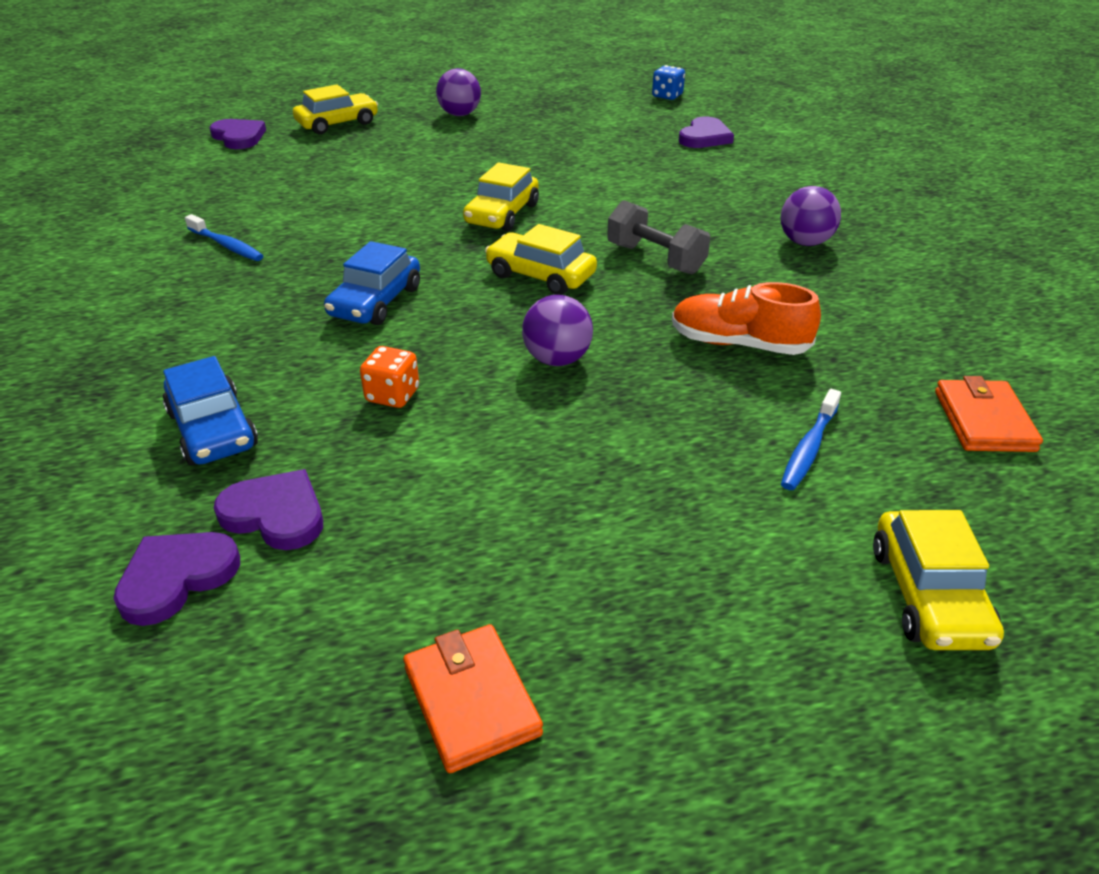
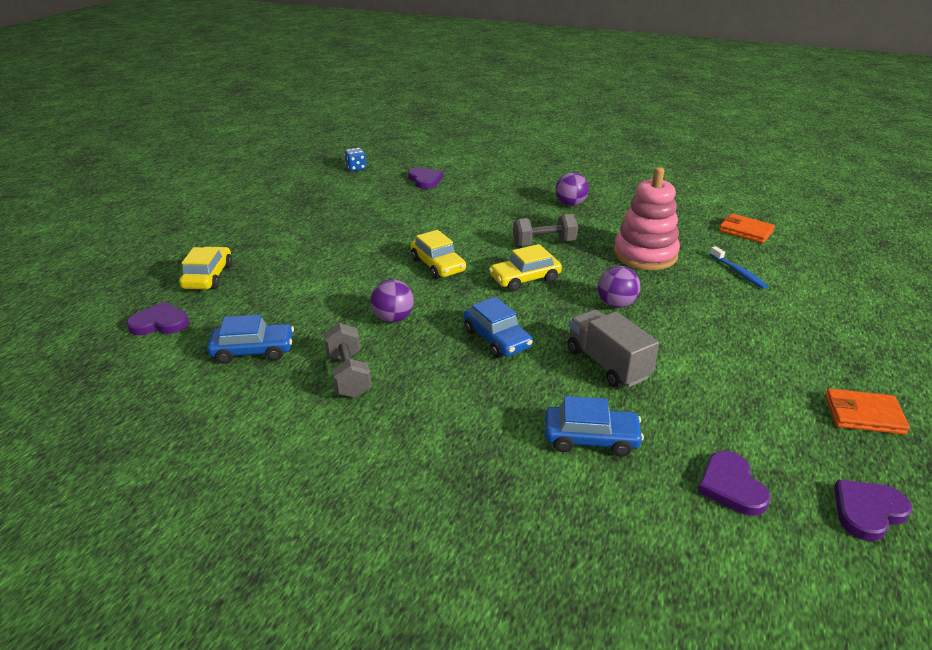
camera: 55 degrees left, 5 degrees down
(227, 245) = (348, 375): blue toothbrush -> grey dumbbell
(230, 189) = (253, 350): none -> blue car
(275, 514) = (694, 435): purple heart -> purple heart (867, 511)
(392, 395) = (607, 364): orange dice -> grey truck
(460, 114) = (272, 231): purple ball -> purple ball (393, 318)
(738, 344) = (645, 255): orange shoe -> pink stacking toy
(929, 595) = (844, 288): yellow car -> none

